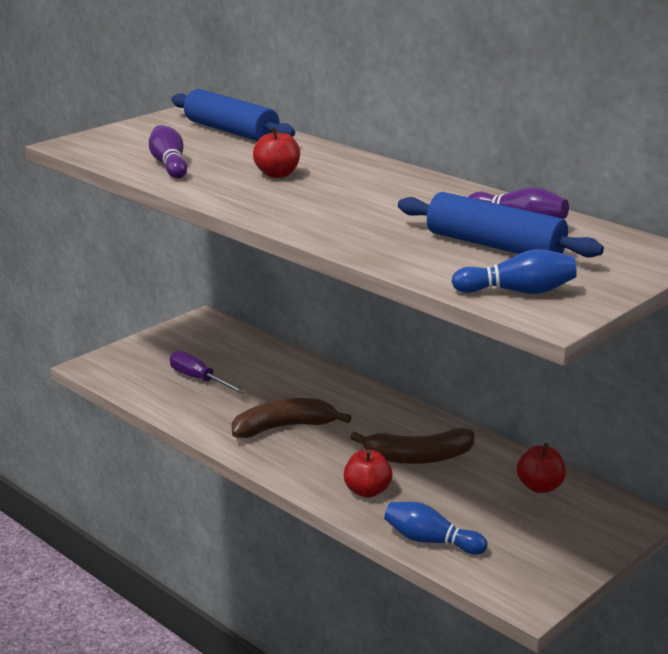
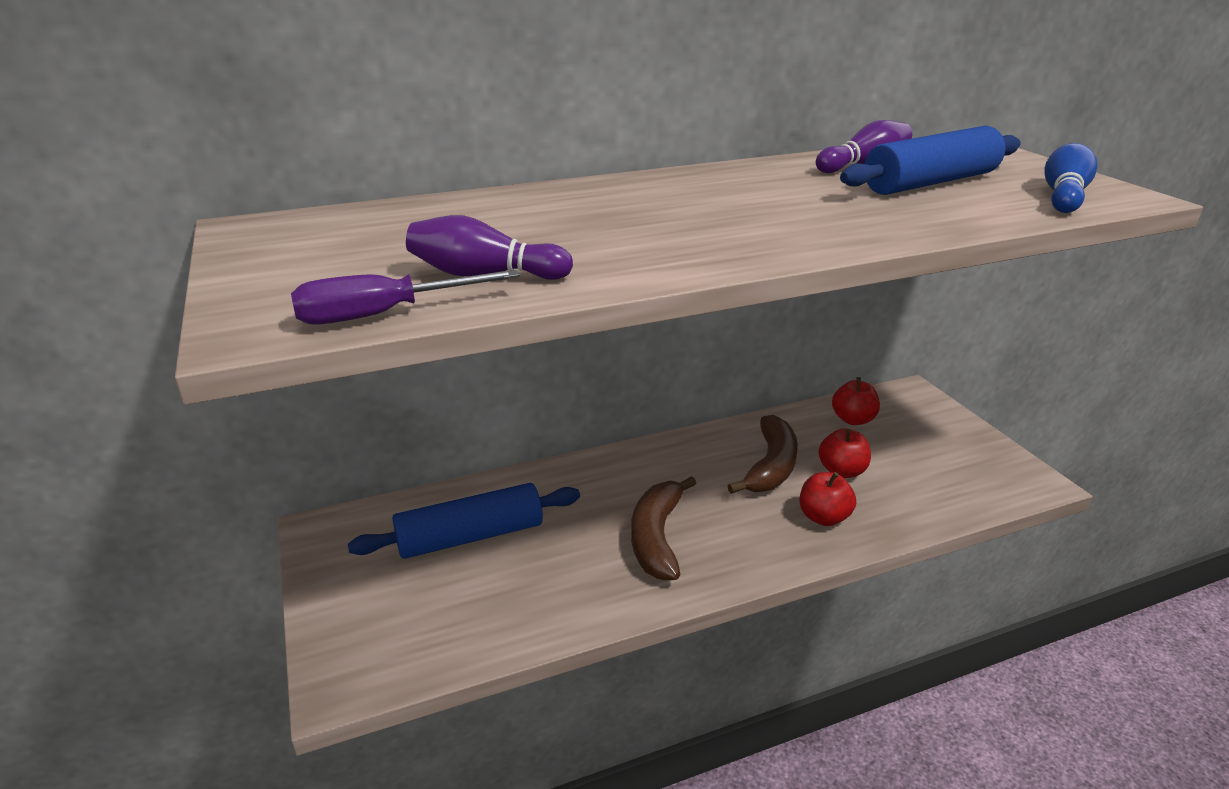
camera: 65 degrees left, 5 degrees up
(199, 379) = (483, 576): purple screwdriver -> purple screwdriver (384, 314)
(231, 131) = (388, 220): blue rolling pin -> blue rolling pin (470, 537)
(277, 174) = (610, 224): red apple -> red apple (842, 471)
(430, 541) = (930, 505): blue bowling pin -> none

